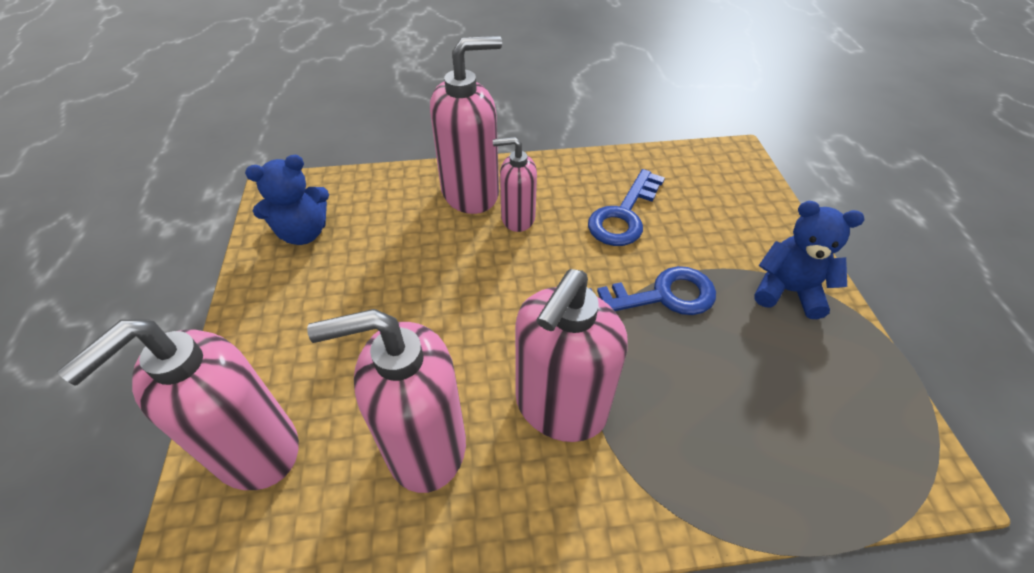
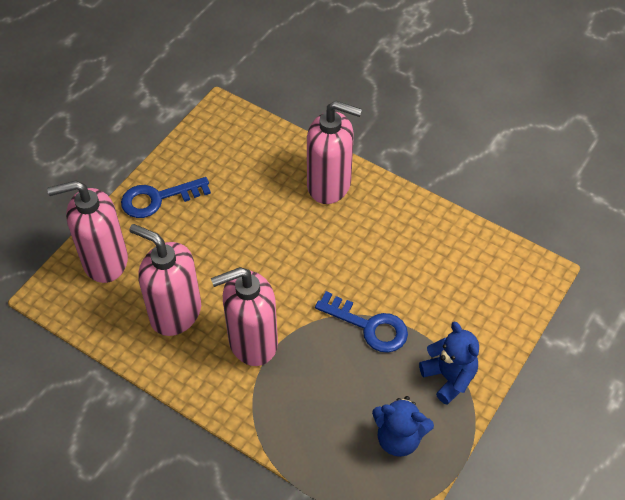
camera: 40 degrees right, 5 degrees up
(303, 232) = (212, 151): blue teddy bear -> blue teddy bear (399, 438)
(517, 218) = (340, 221): pink soap dispenser -> none
(624, 215) = (407, 263): blue key -> blue key (158, 199)

